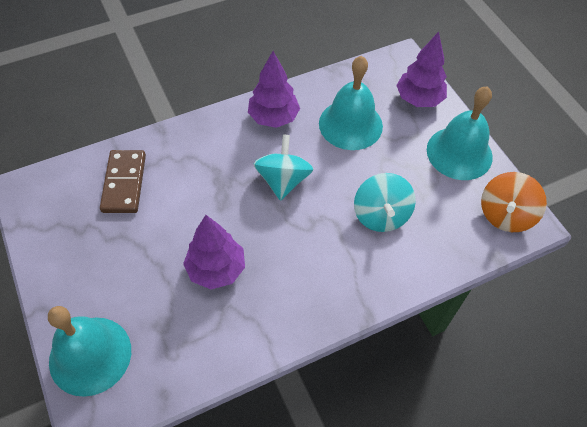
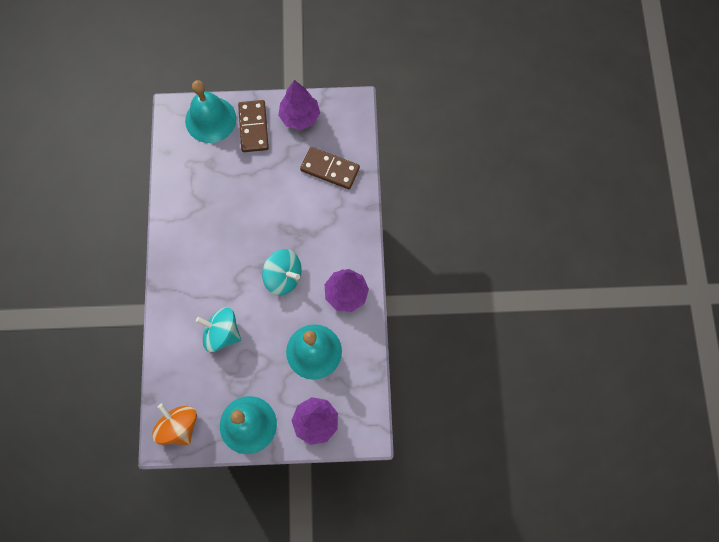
camera: 115 degrees right, 15 degrees up
(88, 292) = (253, 127): none -> brown domino
(216, 269) = (233, 207): purple tree -> purple tree (300, 117)

